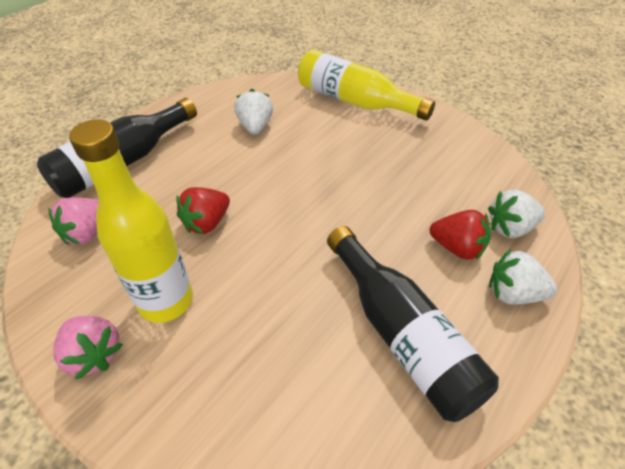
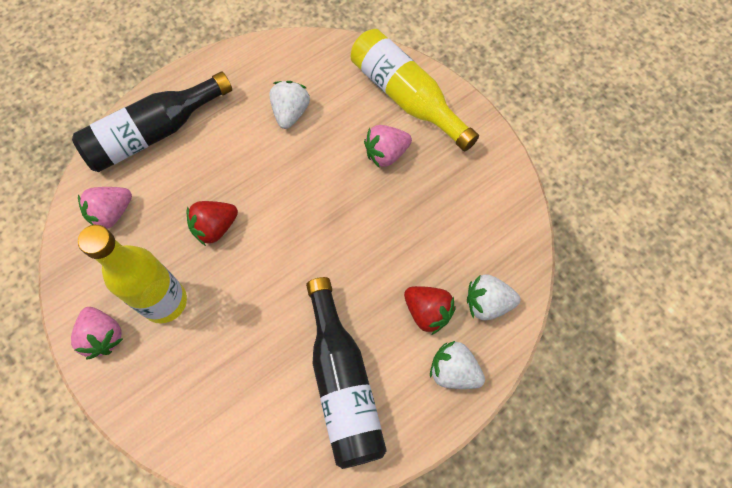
camera: 15 degrees right, 20 degrees up
(355, 139) = (386, 153): none -> pink strawberry

